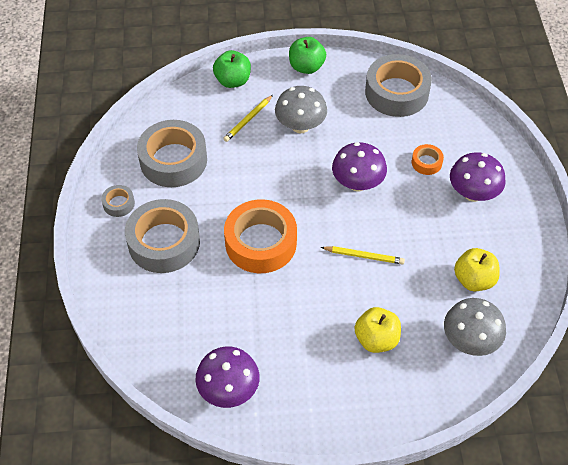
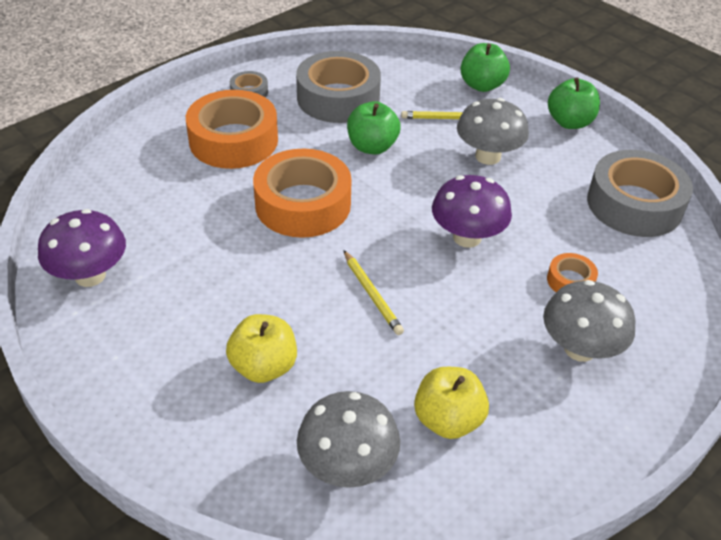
camera: 50 degrees right, 10 degrees down
(164, 242) = (233, 140): grey tape -> orange tape
(239, 174) = (372, 147): none -> green apple
(473, 193) = (579, 349): purple mushroom -> grey mushroom

